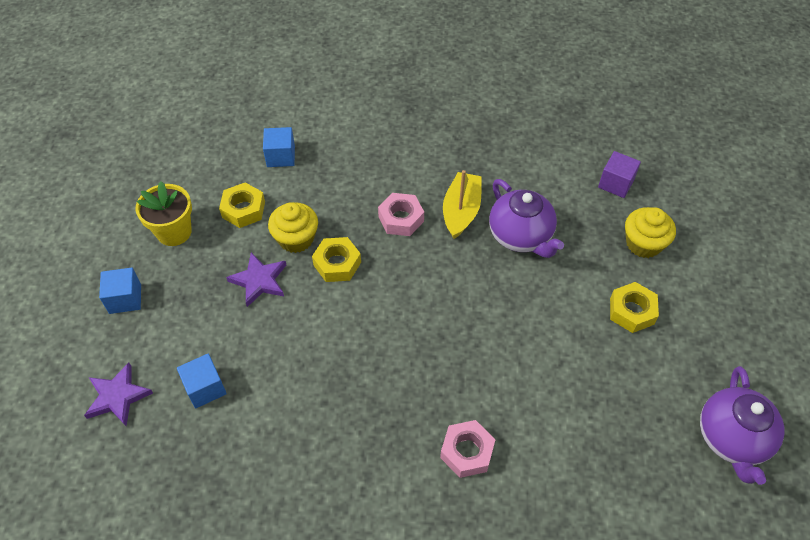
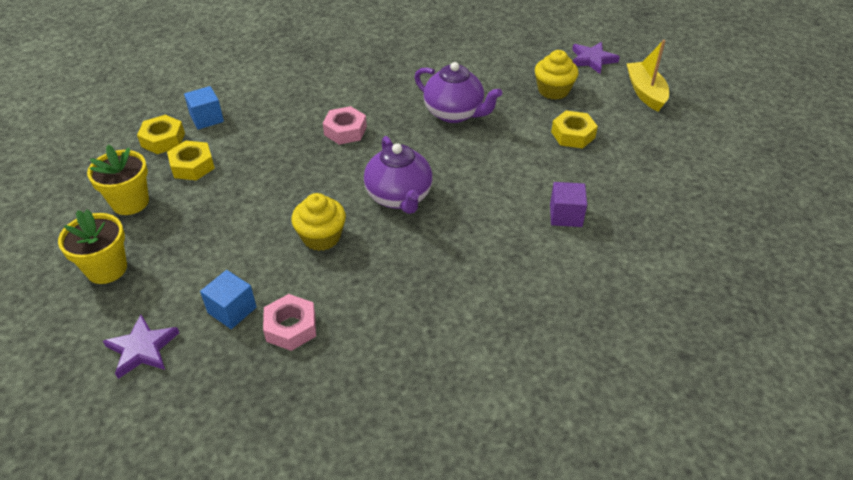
camera: 25 degrees left, 10 degrees down
(125, 299) = (106, 269): blue cube -> yellow flower pot
(259, 281) = (239, 213): purple star -> purple star (592, 60)
(296, 239) = (256, 172): yellow cupcake -> yellow cupcake (321, 237)
(337, 264) = (306, 178): yellow nut -> yellow nut (163, 140)
(461, 211) = (394, 111): yellow boat -> yellow boat (645, 92)
(467, 452) = (503, 271): pink nut -> pink nut (291, 327)
(616, 183) = (507, 59): purple cube -> purple cube (565, 215)
(731, 439) = (699, 190): purple teapot -> purple teapot (399, 197)

